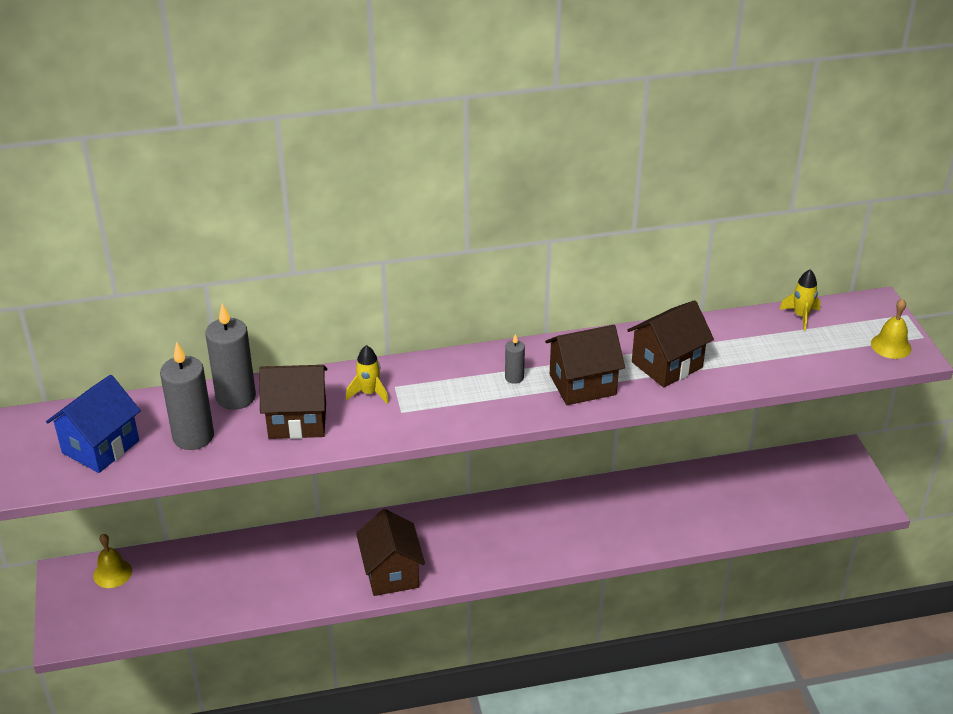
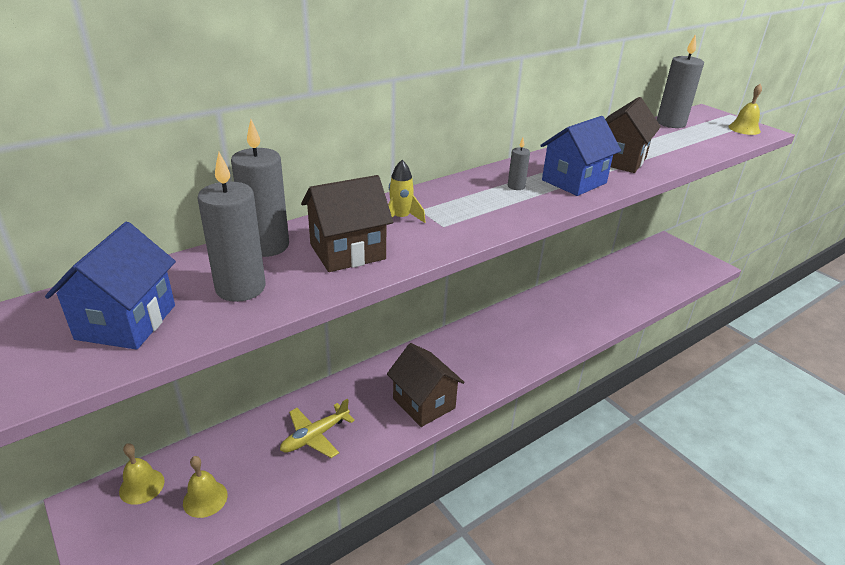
camera: 25 degrees left, 5 degrees down
(157, 600) = (205, 498): none -> yellow bell
(272, 574) = (315, 436): none -> yellow plane
(582, 384) = (574, 181): brown house -> blue house
(801, 316) = (671, 123): yellow rocket -> grey candle

